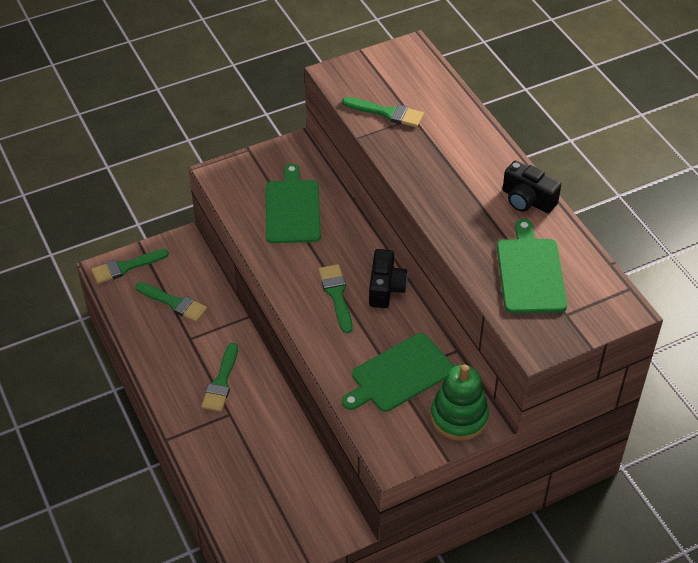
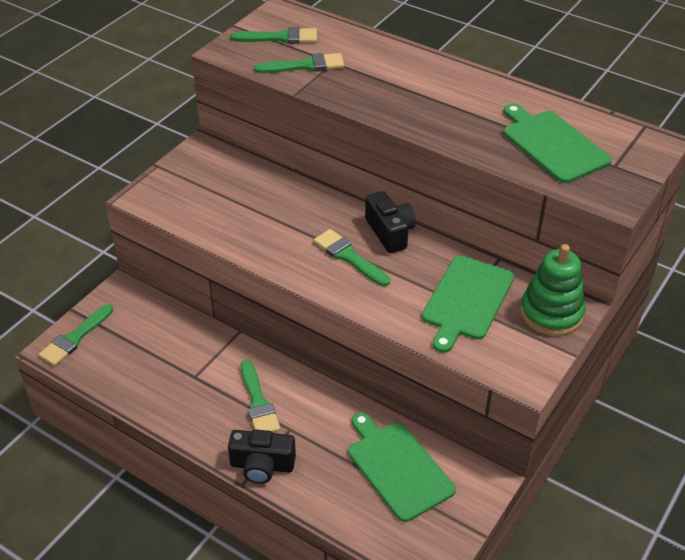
camera: 30 degrees left, 5 degrees down
(174, 303) = (152, 350): green brush -> green brush (280, 38)
(292, 209) = (243, 200): green cutting board -> green cutting board (397, 467)
(527, 200) = (495, 90): black camera -> black camera (262, 466)

